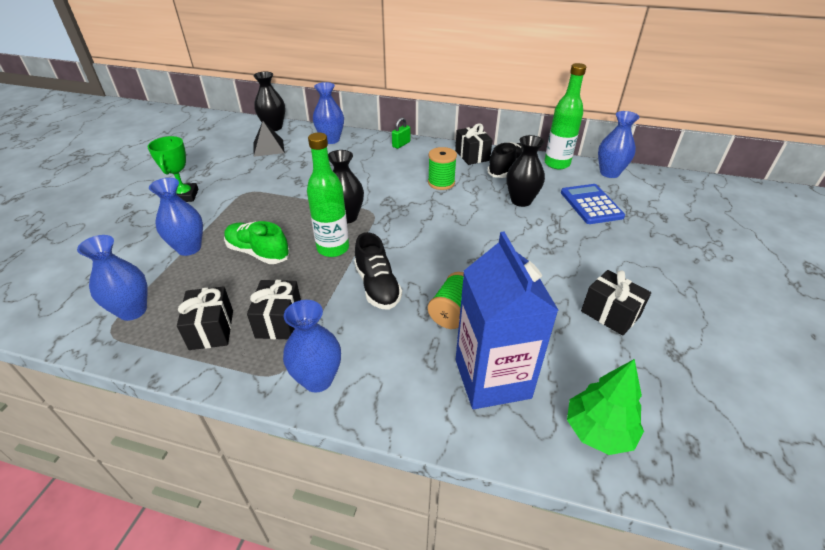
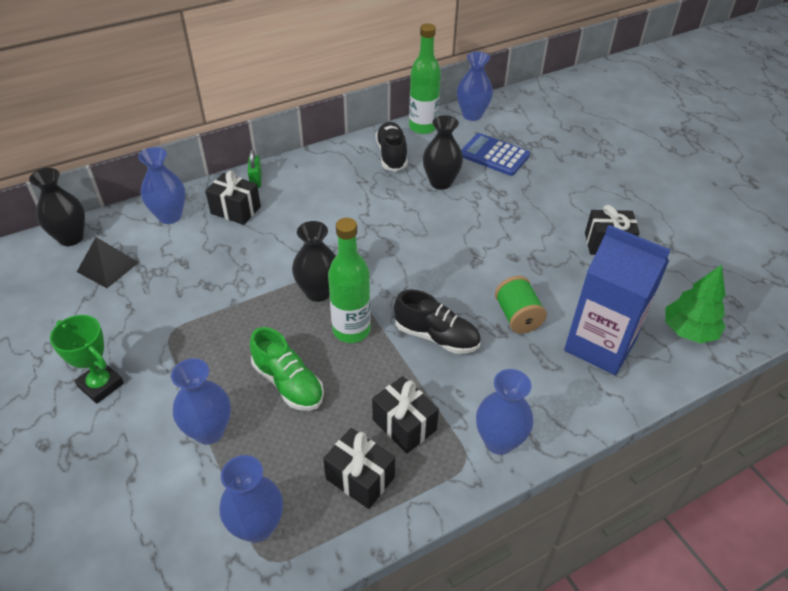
camera: 45 degrees left, 5 degrees up
(258, 252) = (288, 383): green shoe -> green shoe turned 120 degrees counterclockwise
(441, 183) = (353, 203): green spool -> none
(472, 155) = (342, 157): black gift -> black gift (235, 210)

